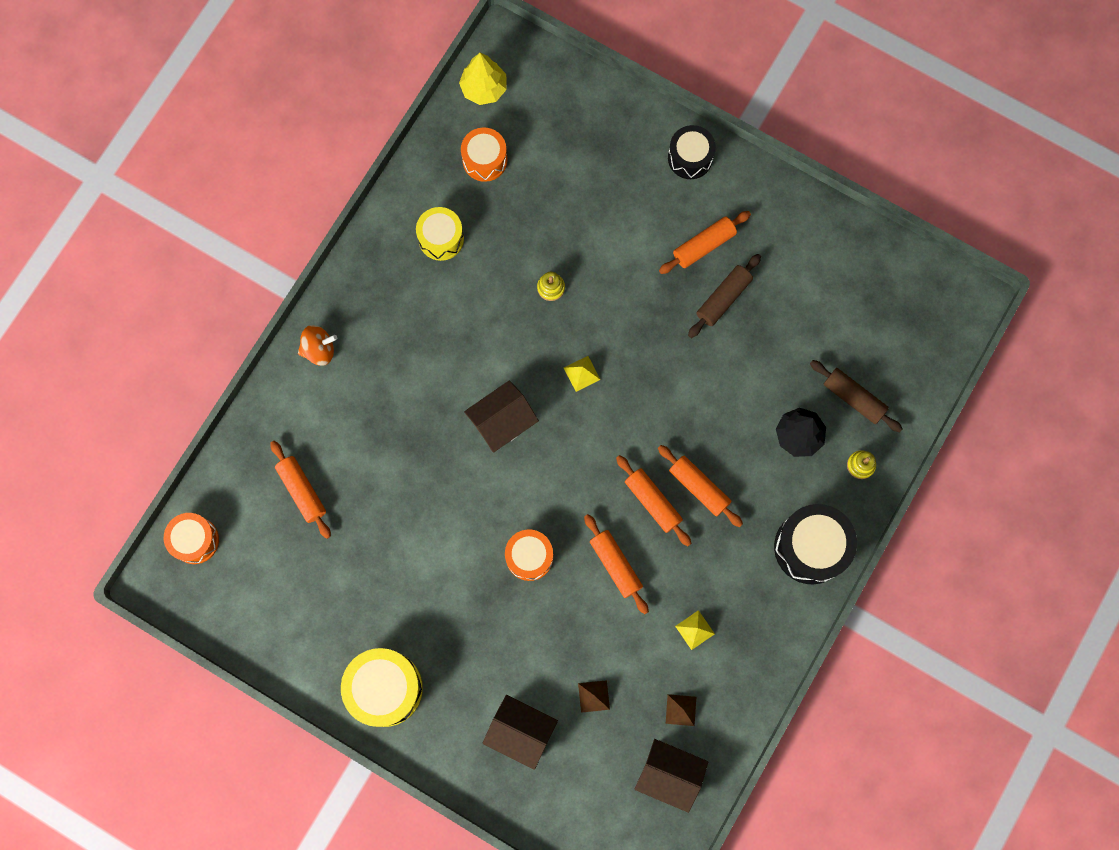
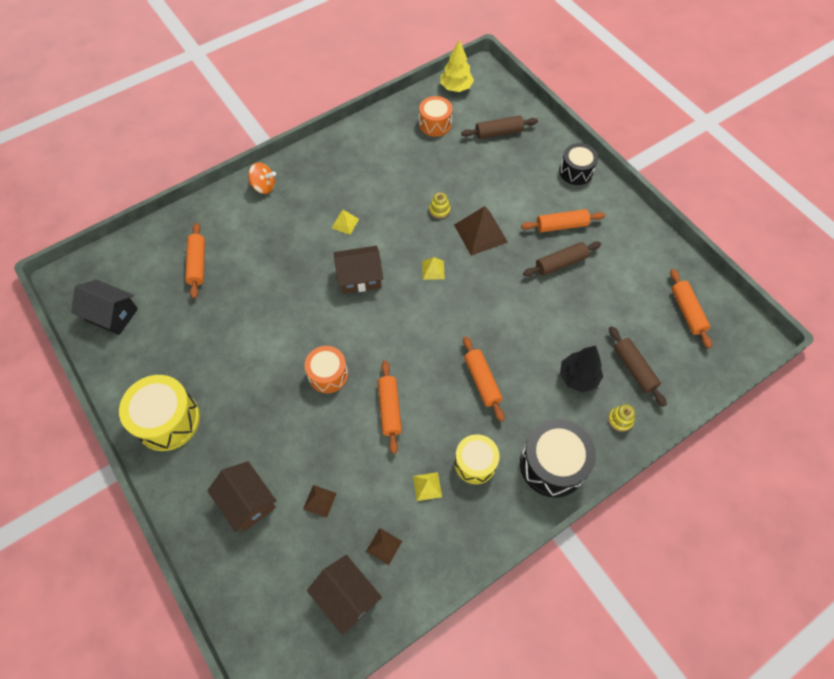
camera: 25 degrees right, 15 degrees down
(195, 540) = (108, 264): orange drum -> none
(242, 599) = (112, 314): none -> black house
(441, 238) = (381, 155): yellow drum -> yellow drum (475, 463)
(447, 357) = (345, 223): none -> yellow pyramid
(571, 138) = (498, 132): none -> brown rolling pin
(614, 299) = (480, 233): none -> brown pyramid
(653, 502) = (441, 376): orange rolling pin -> orange rolling pin (687, 311)

